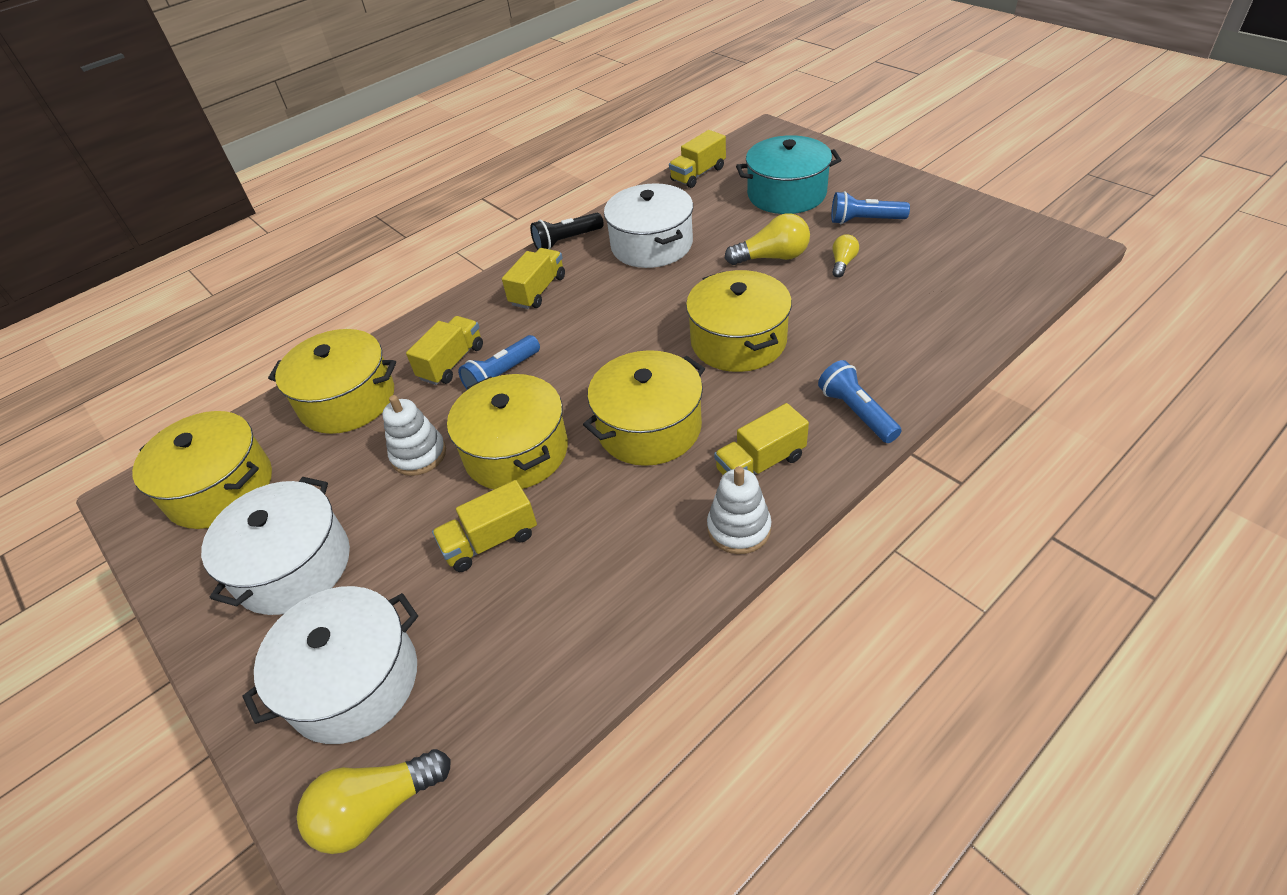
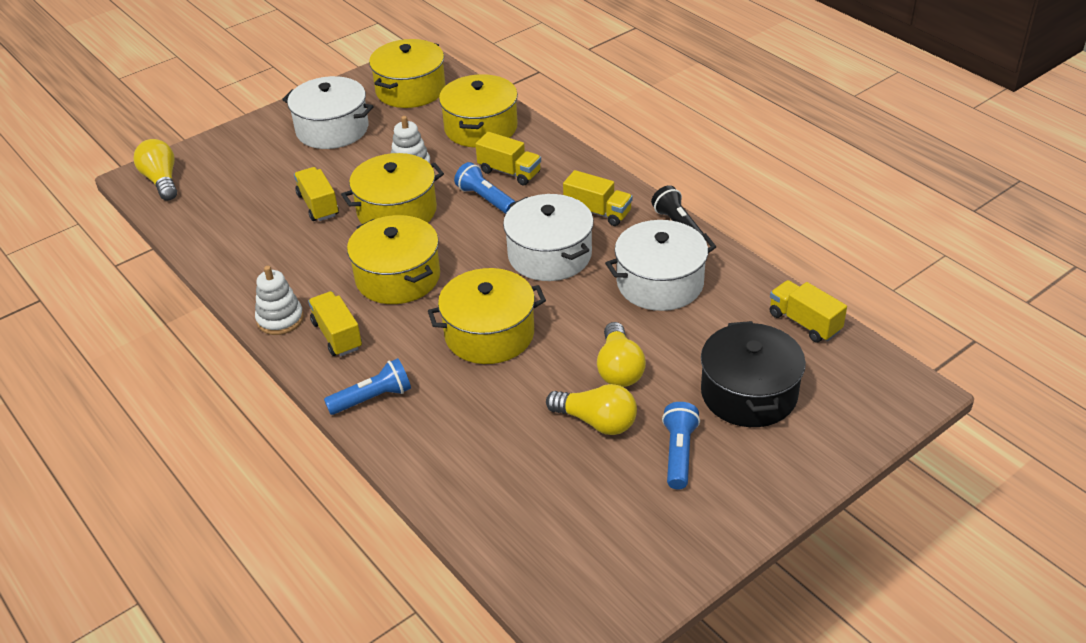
camera: 90 degrees right, 5 degrees down
(354, 681) = (239, 163): white pot -> white pot (549, 255)
(786, 194) = (749, 393): turquoise pot -> black pot
(842, 263) = (596, 422): yellow light bulb -> yellow light bulb, size x1.73

